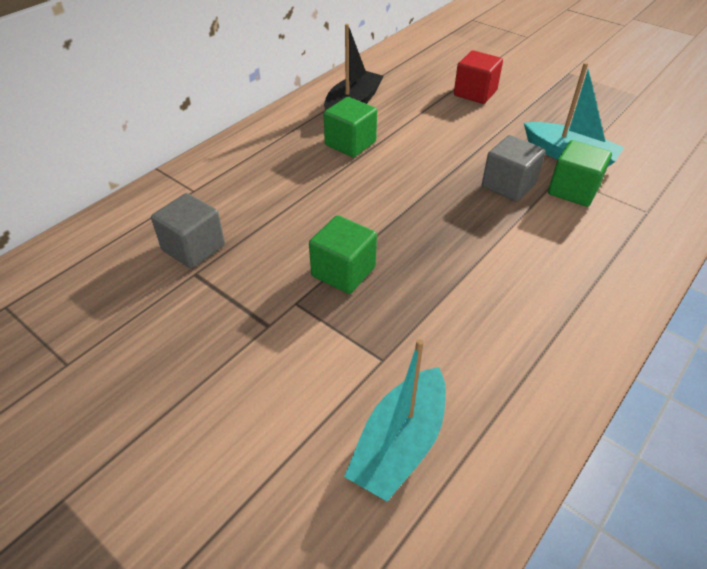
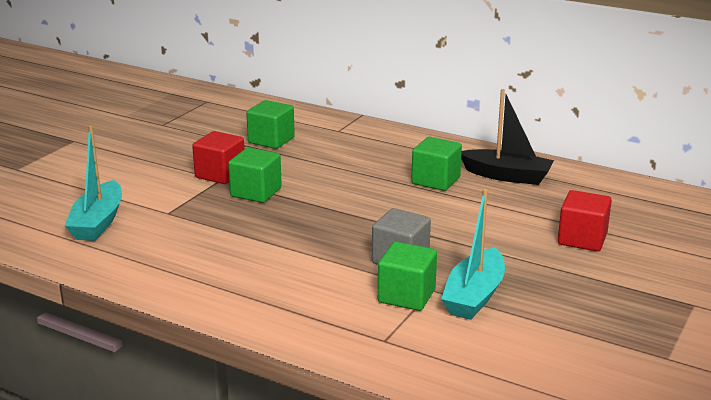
camera: 80 degrees right, 20 degrees down
(193, 248) = (271, 140): grey cube -> green cube
(280, 302) = (220, 174): none -> red cube
(399, 444) = (98, 222): turquoise boat -> turquoise boat turned 105 degrees counterclockwise

